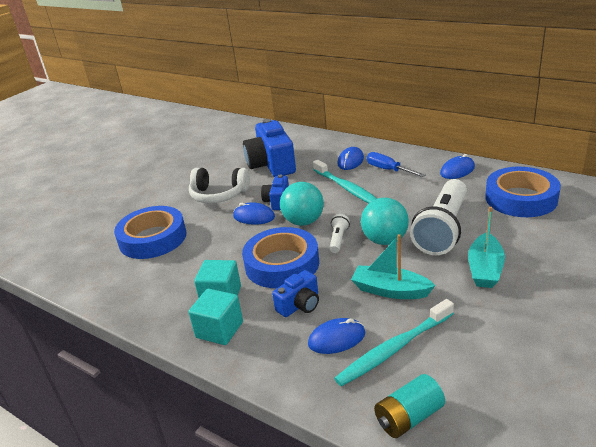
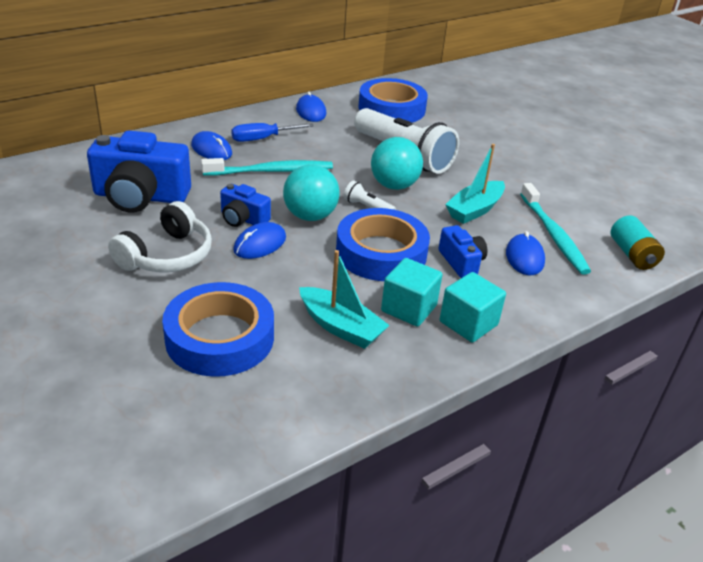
camera: 75 degrees left, 5 degrees up
(485, 269) = (478, 161): turquoise boat -> turquoise boat (341, 327)

